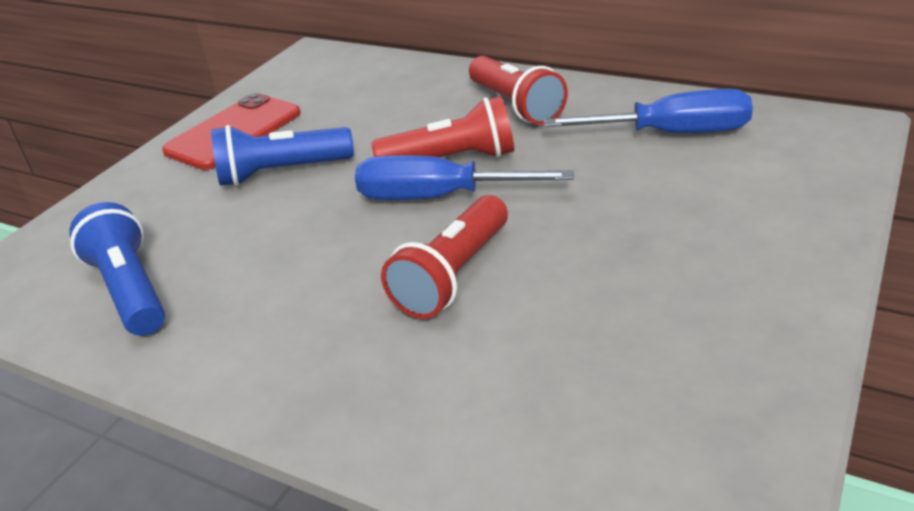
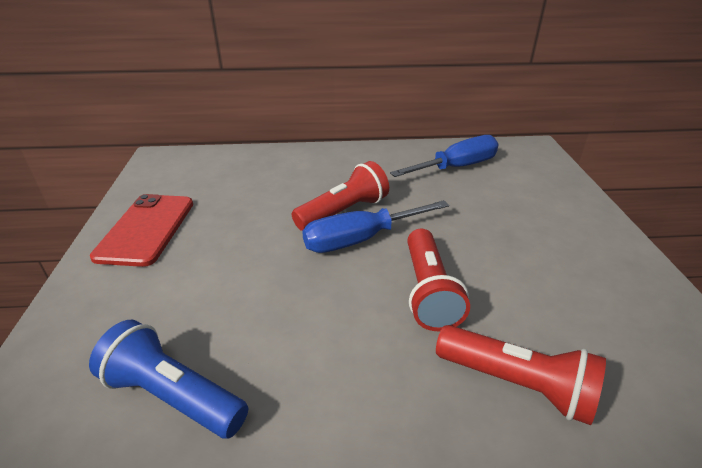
camera: 35 degrees left, 0 degrees up
(281, 172) = (221, 251): blue flashlight -> none
(516, 106) = (348, 168): red flashlight -> red flashlight (517, 384)

